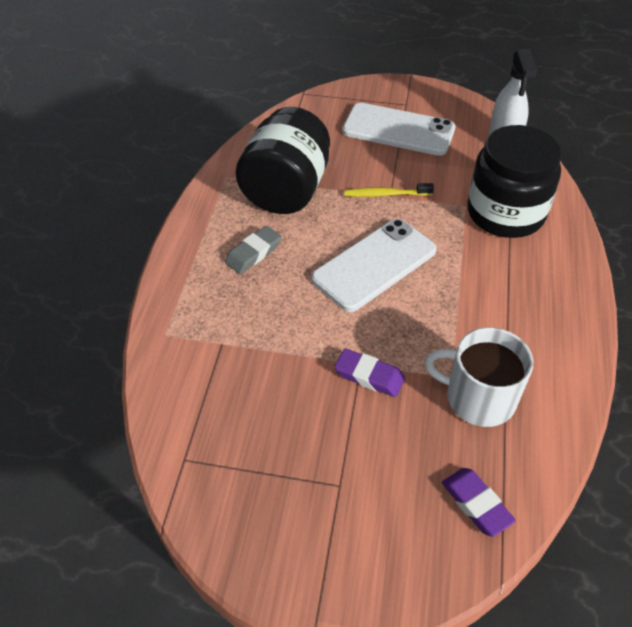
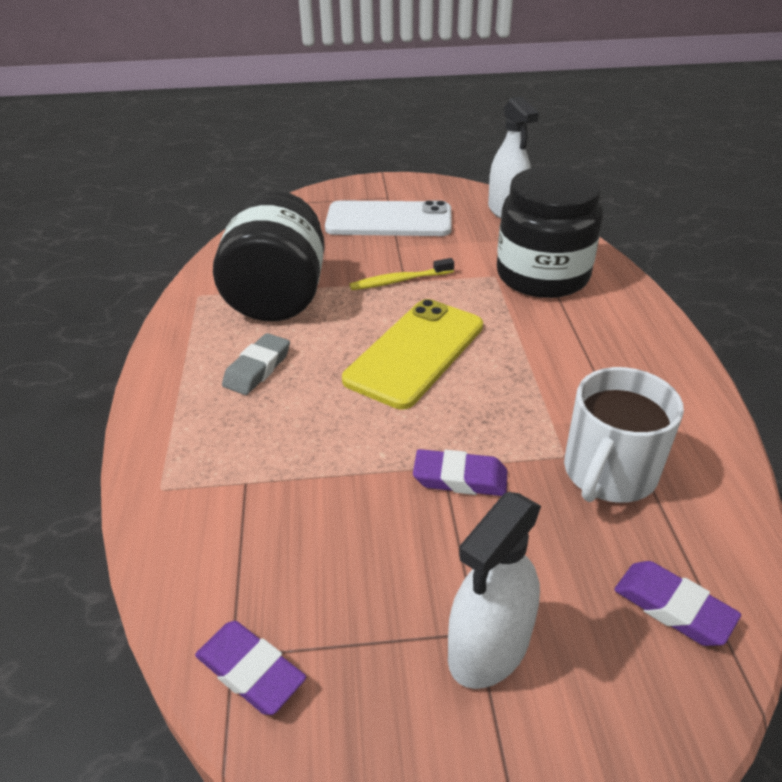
camera: 15 degrees left, 10 degrees down
(192, 472) = (250, 671): none -> purple eraser
(343, 497) = (489, 647): none -> white spray bottle
(374, 264) = (415, 352): white phone -> yellow phone
(478, 397) = (608, 472): white mug -> white mug turned 60 degrees counterclockwise

